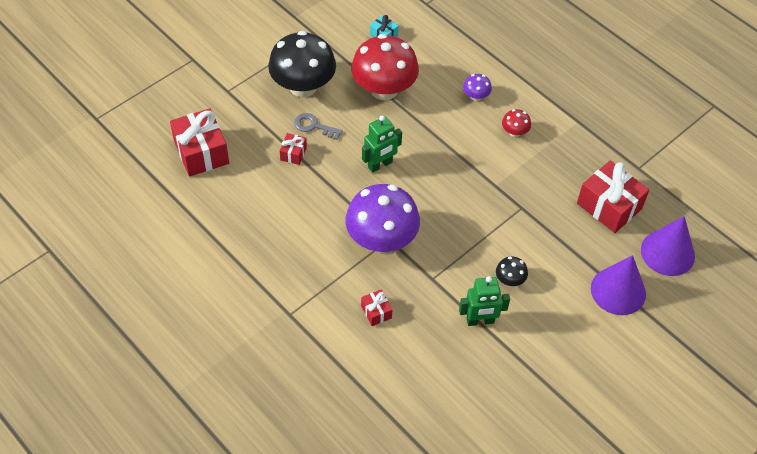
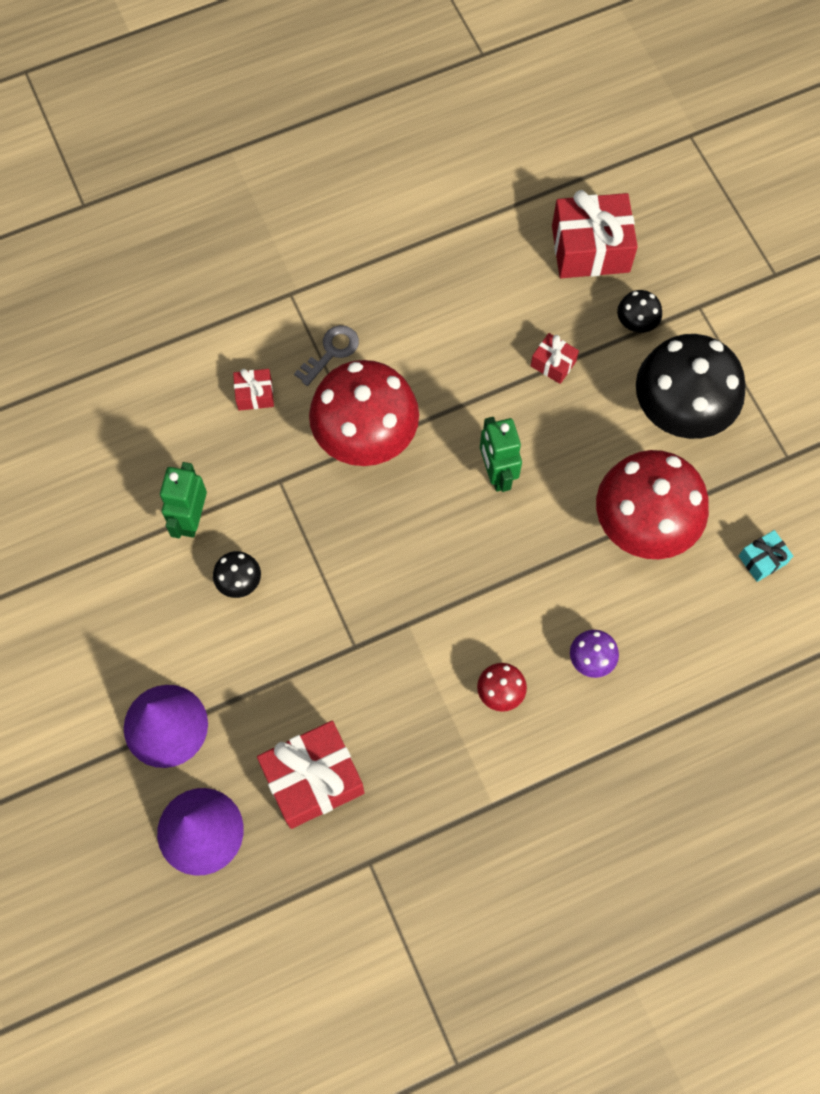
camera: 110 degrees right, 15 degrees up
(249, 118) = (636, 322): none -> black mushroom
(314, 126) = (597, 404): grey key -> grey key (331, 352)
(381, 239) = (365, 436): purple mushroom -> red mushroom

